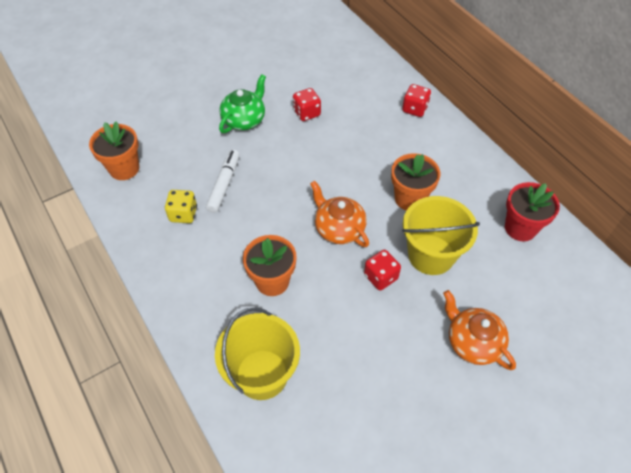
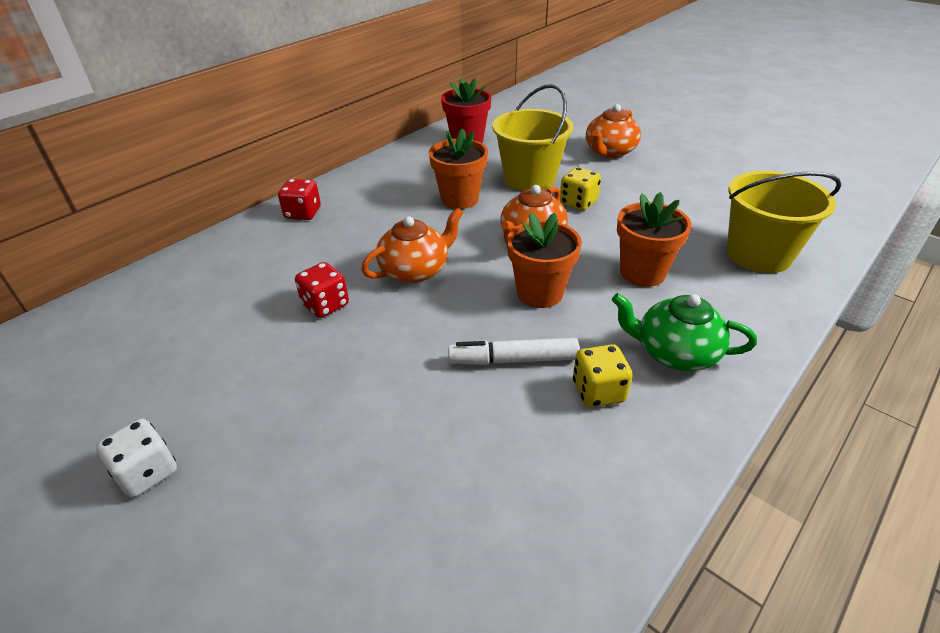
camera: 105 degrees left, 15 degrees down
(124, 168) = (545, 529): orange flower pot -> orange flower pot (539, 293)
(220, 54) = (147, 473): none -> white dice
(244, 119) = (355, 375): green teapot -> green teapot (675, 352)
(325, 157) = (415, 270): none -> orange teapot
(380, 277) = (578, 203): red dice -> yellow dice

